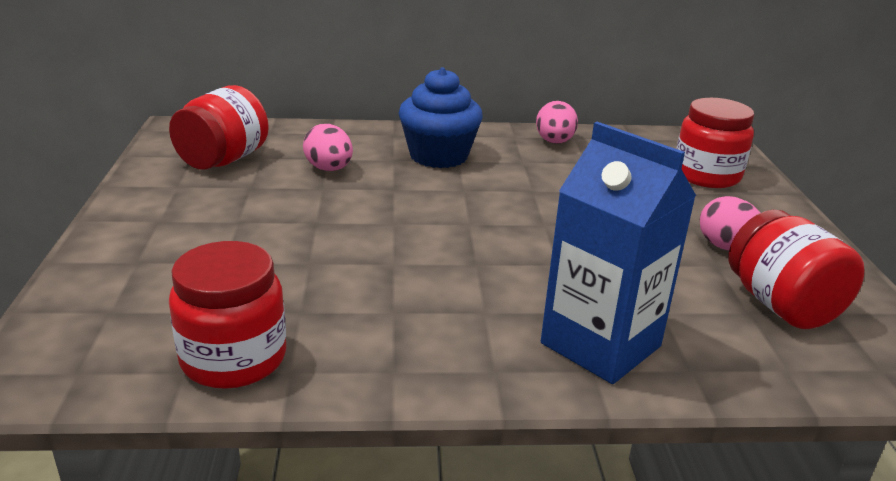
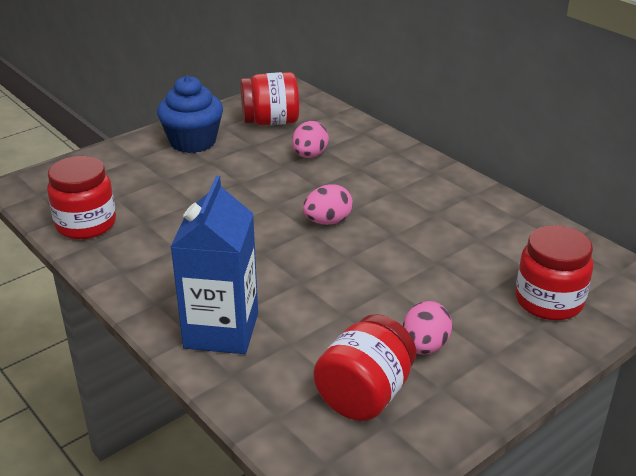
camera: 55 degrees right, 5 degrees up
(438, 156) = (389, 180): blue cupcake -> blue cupcake (193, 142)
(554, 142) = (492, 213): pink egg -> pink egg (327, 221)

